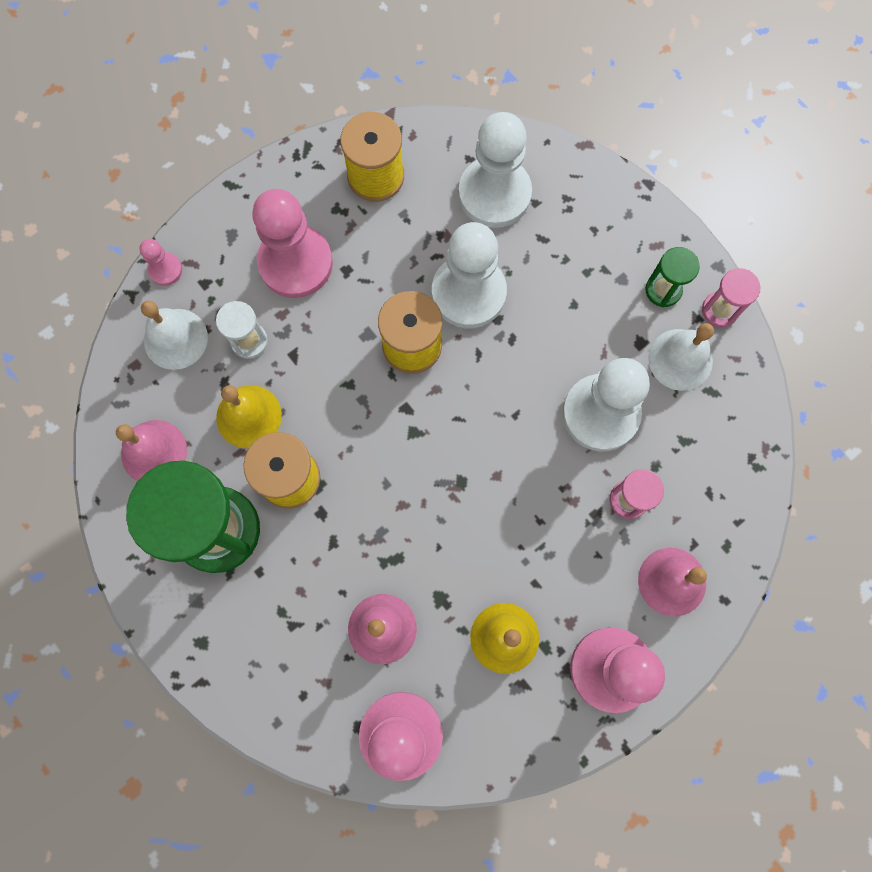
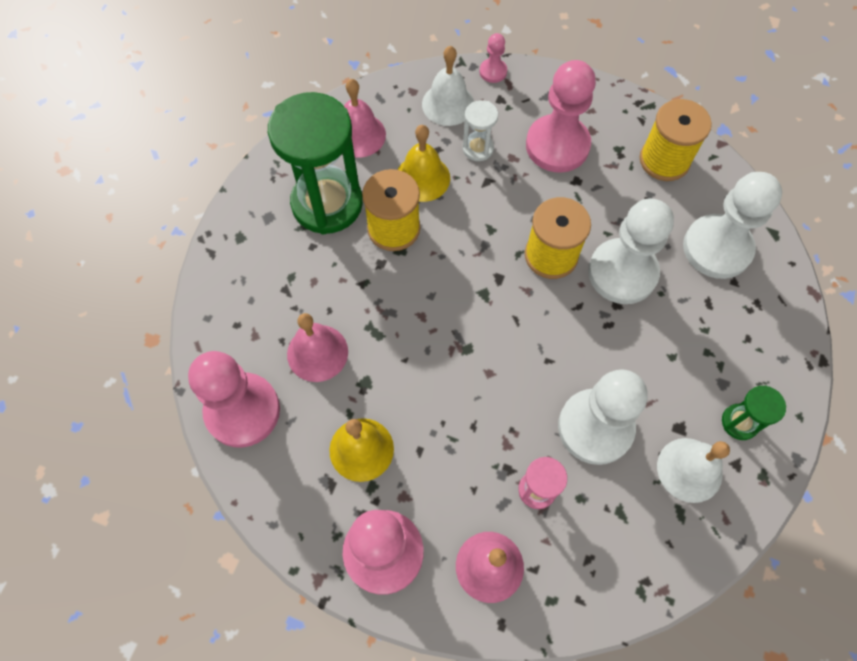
camera: 60 degrees right, 10 degrees down
(719, 310) = (758, 481): pink hourglass -> none

